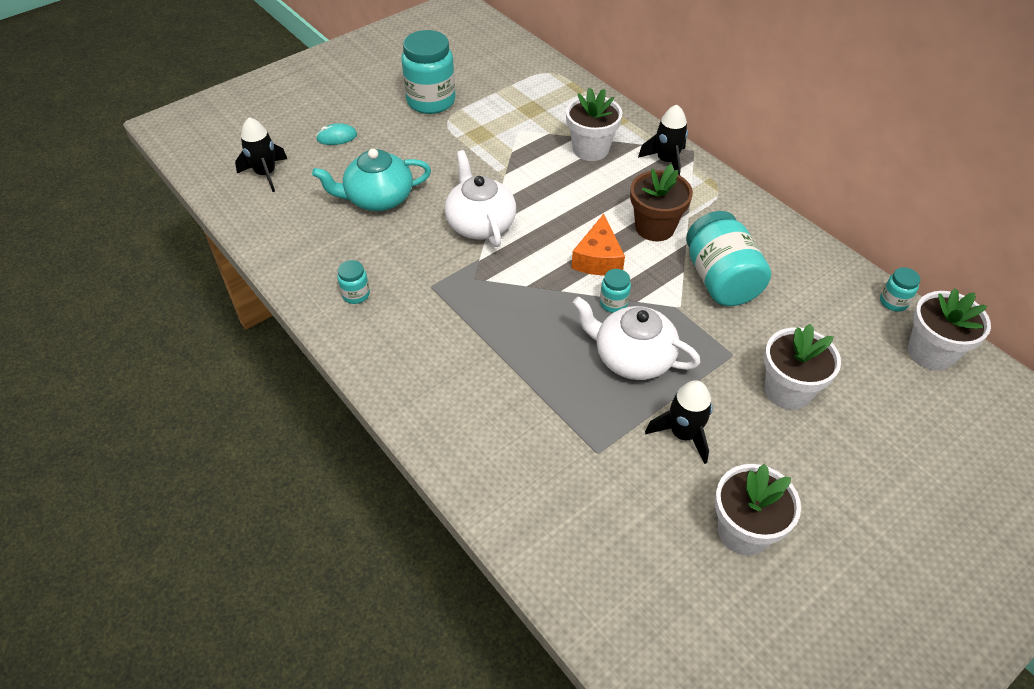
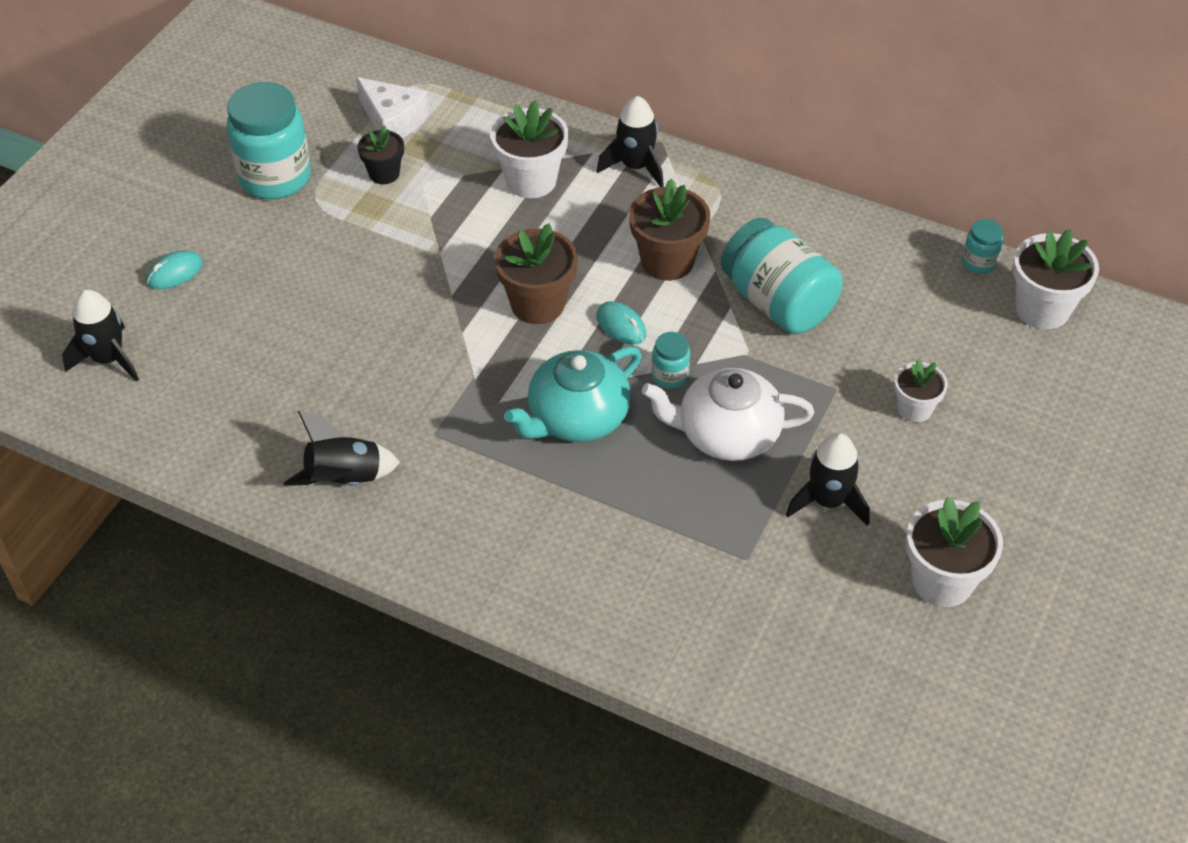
camera: 25 degrees left, 0 degrees up
(356, 294) = (345, 479): turquoise jar -> black rocket
(378, 198) = (290, 341): turquoise teapot -> turquoise teapot (576, 418)
(480, 223) = (447, 330): white teapot -> none
(499, 118) = (384, 173): none -> black flower pot
(523, 89) = (393, 120): none -> white cheese
(549, 226) = (537, 304): none -> brown flower pot
(598, 258) = (621, 325): orange cheese -> turquoise mouse
(787, 390) = (914, 409): white flower pot -> white flower pot, size x0.61

